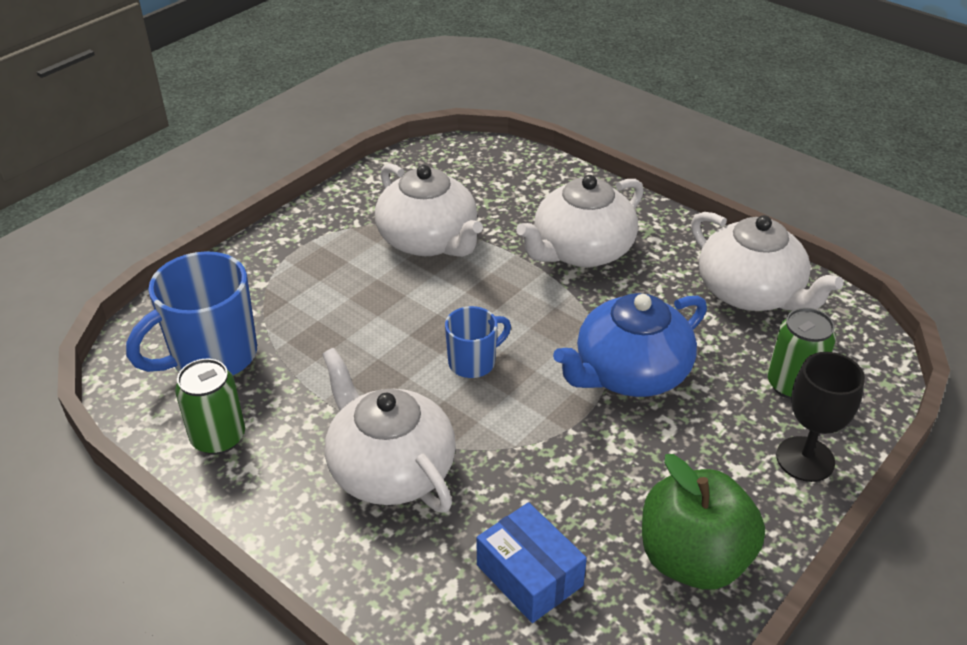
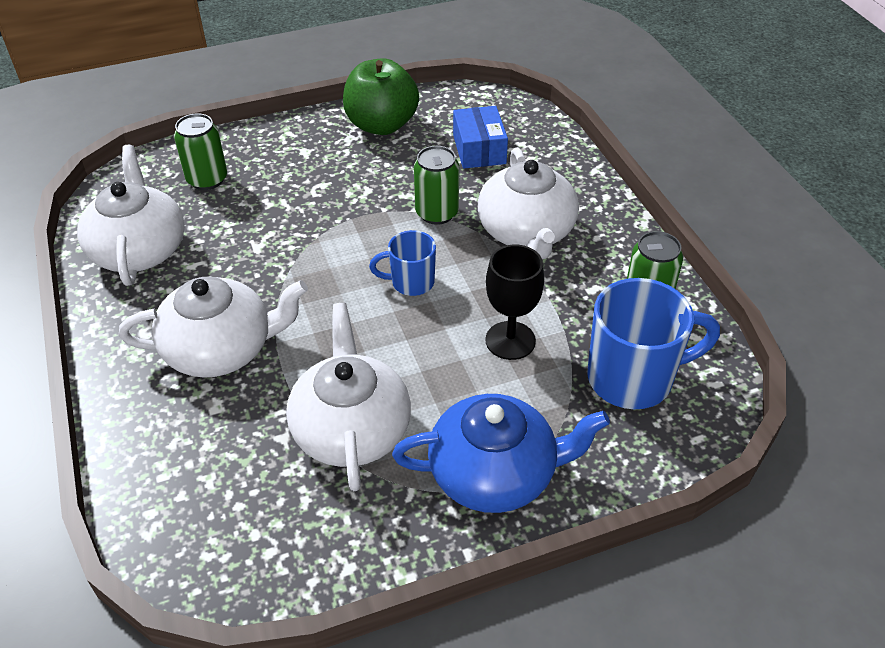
camera: 150 degrees left, 5 degrees up
(509, 450) = (437, 213): none -> green can
(630, 373) = (303, 228): blue teapot -> blue teapot (495, 473)
(805, 459) = (259, 141): black goblet -> black goblet (510, 340)

